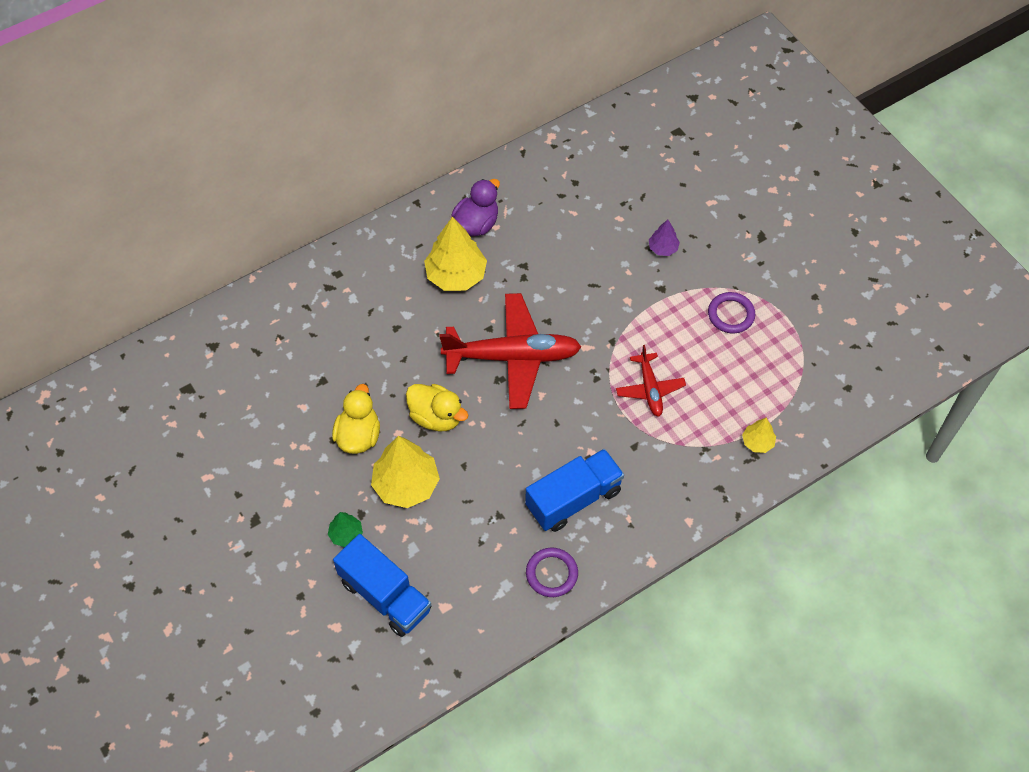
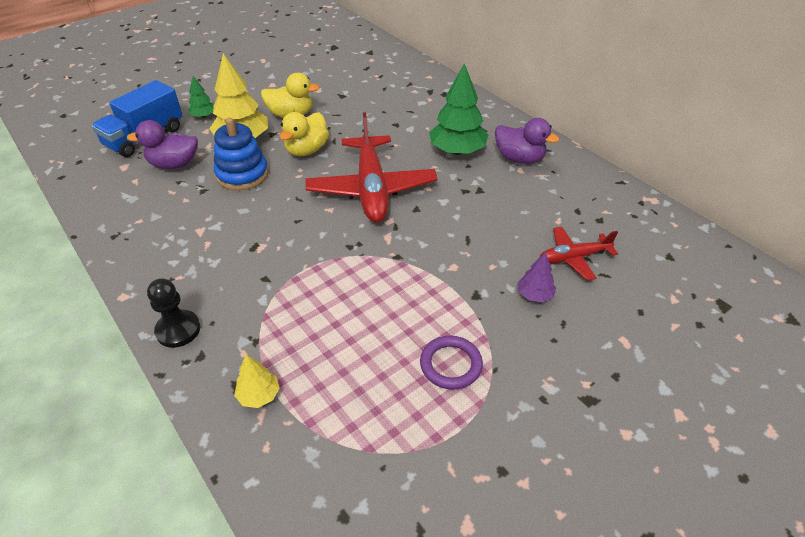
camera: 85 degrees right, 15 degrees down
(447, 552) = (174, 164): none -> purple duck
(456, 275) = (457, 151): yellow tree -> green tree
(475, 479) = (242, 174): none -> blue stacking toy
(551, 574) = (133, 225): purple ring -> none
(573, 499) = (210, 236): blue truck -> none
(650, 389) = (337, 289): red plane -> red plane (573, 258)
(692, 509) = (178, 330): none -> black pawn

